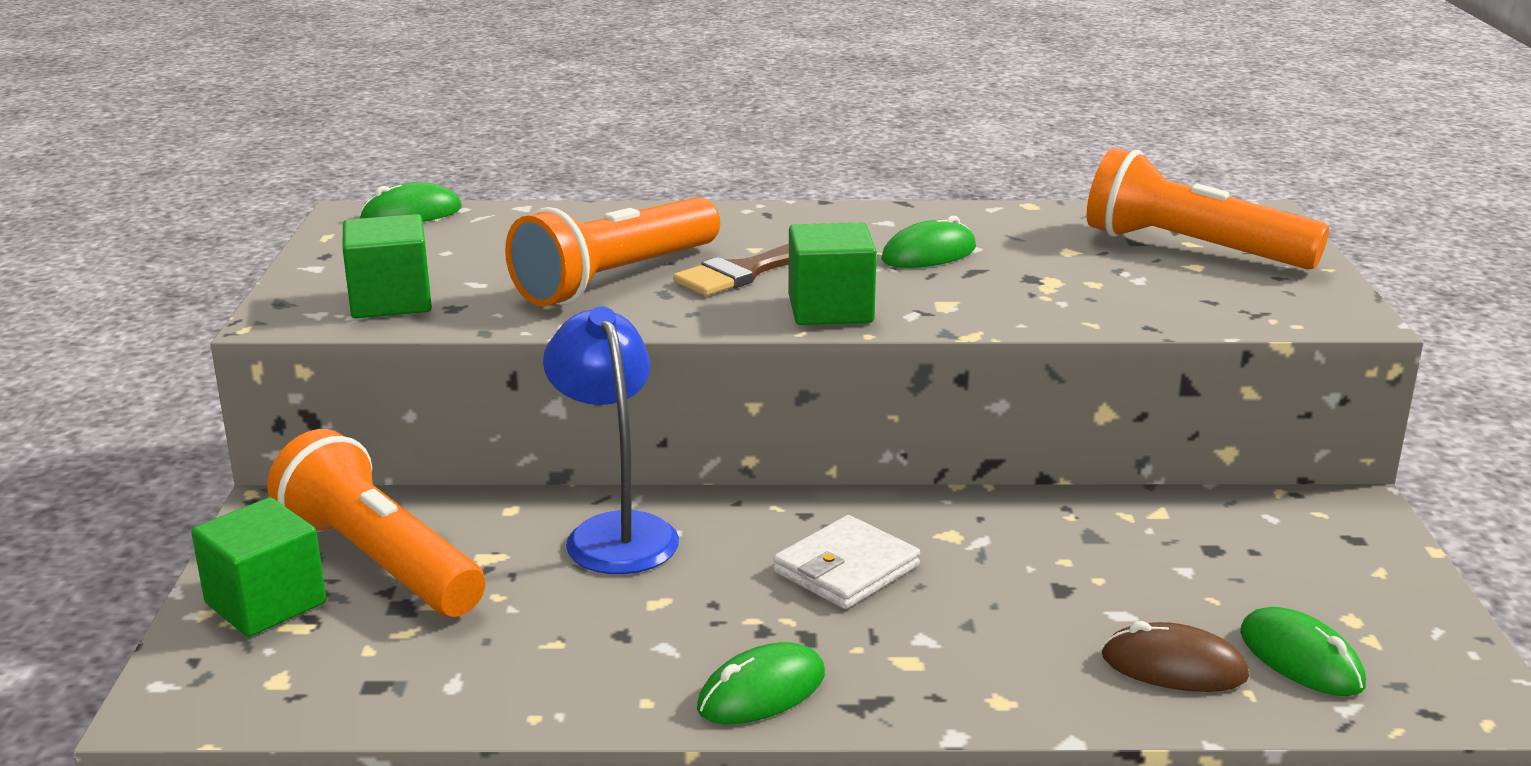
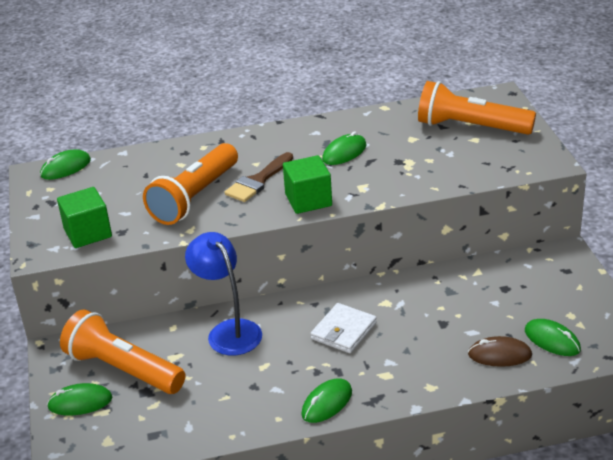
camera: 10 degrees left, 10 degrees up
(265, 603) = (80, 402): green cube -> green mouse

